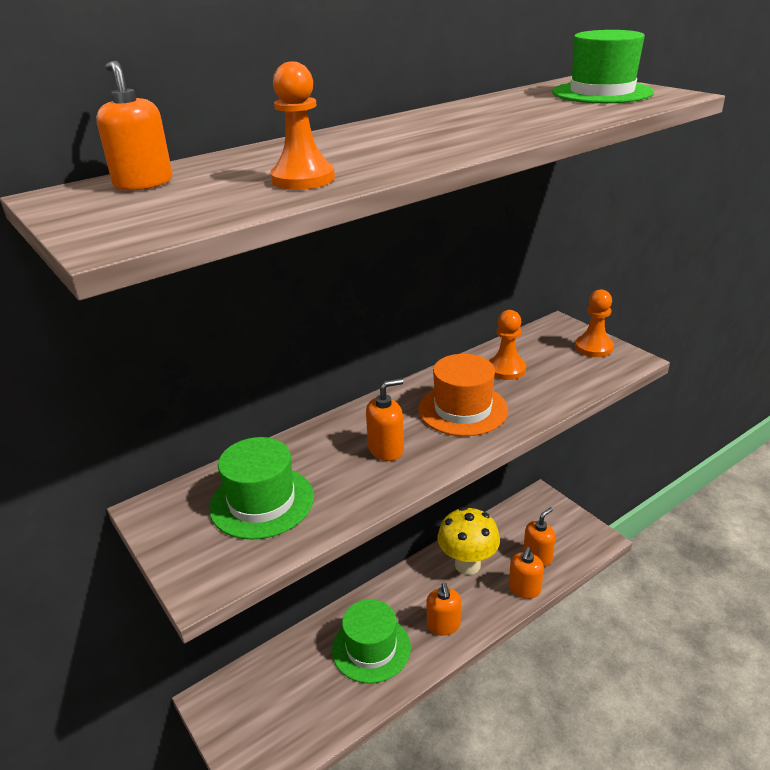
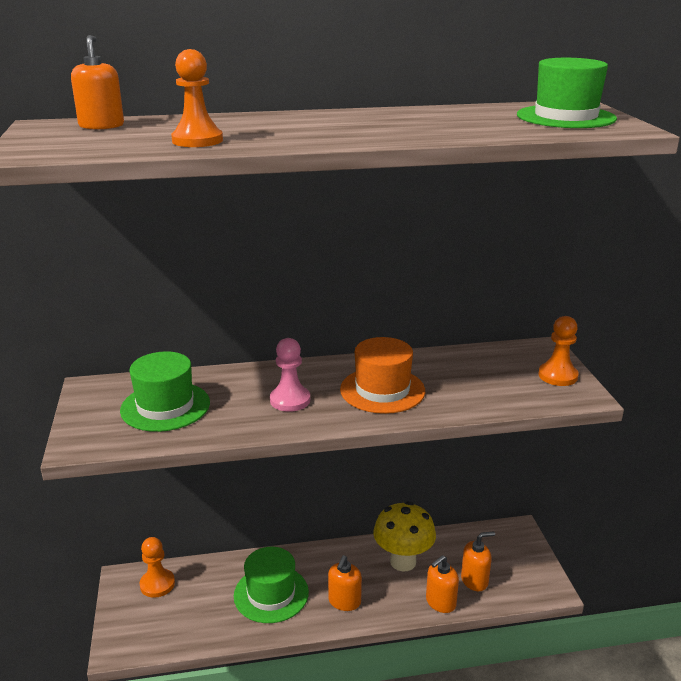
camera: 25 degrees right, 5 degrees down
(386, 449) = (290, 400): orange soap dispenser -> pink pawn
(506, 369) = (454, 370): orange pawn -> orange pawn (157, 584)

